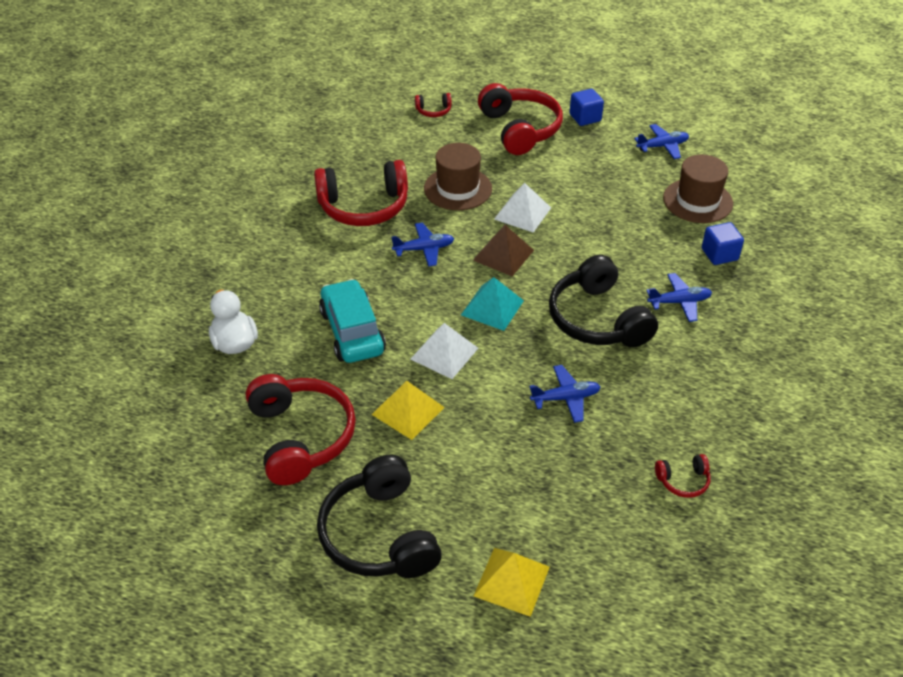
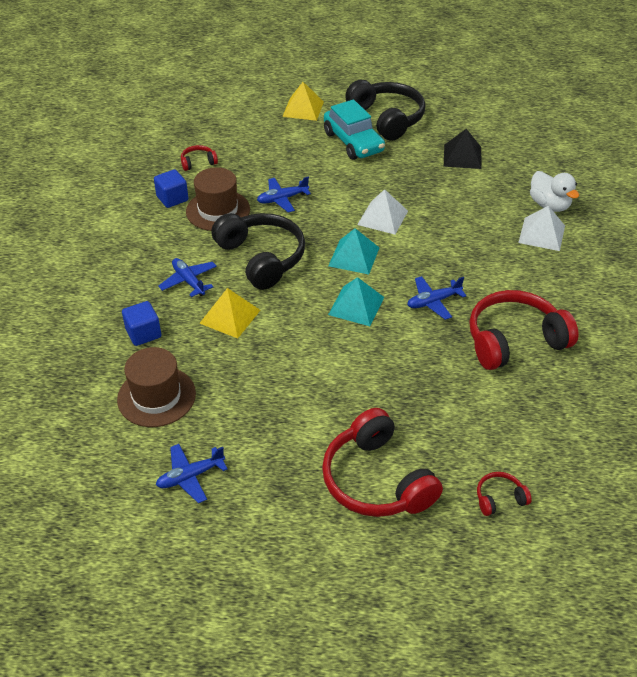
camera: 170 degrees right, 0 degrees up
(300, 437) = (462, 156): red headphones -> black pyramid
(352, 332) = (462, 224): turquoise car -> turquoise car (353, 142)
(408, 410) = (395, 179): yellow pyramid -> yellow pyramid (230, 316)
(458, 188) = (425, 376): brown hat -> brown hat (218, 210)
(503, 255) = (356, 305): brown pyramid -> turquoise pyramid
(522, 213) = (347, 355): white pyramid -> white pyramid (541, 234)
(585, 118) = (293, 516): blue cube -> blue cube (172, 198)
(679, 302) = (189, 281): blue plane -> blue plane turned 75 degrees clockwise

